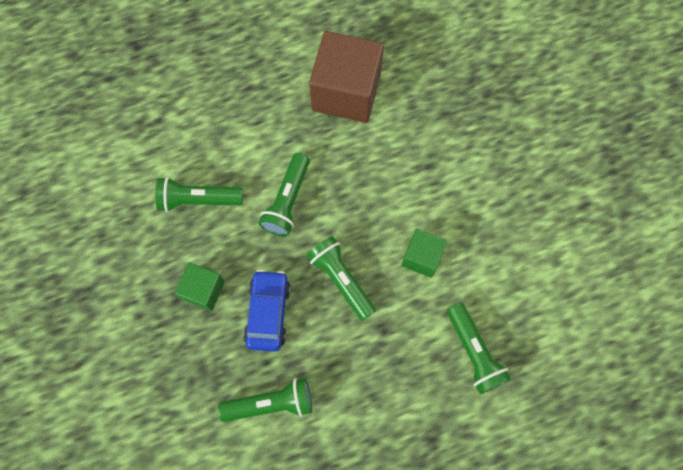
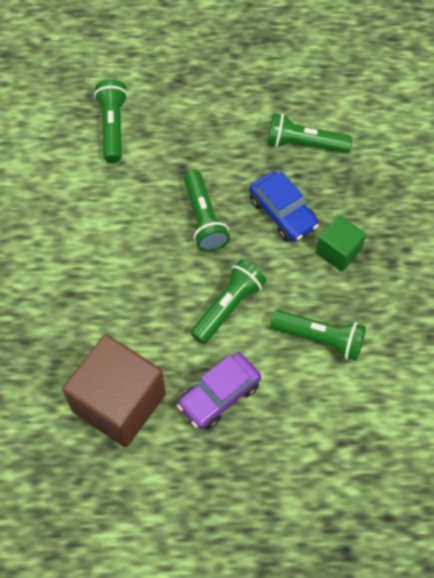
camera: 160 degrees left, 10 degrees down
(268, 124) = (219, 395): none -> purple car
(268, 312) = (282, 213): blue car -> blue car turned 60 degrees counterclockwise
(422, 257) = (120, 213): green cube -> none

